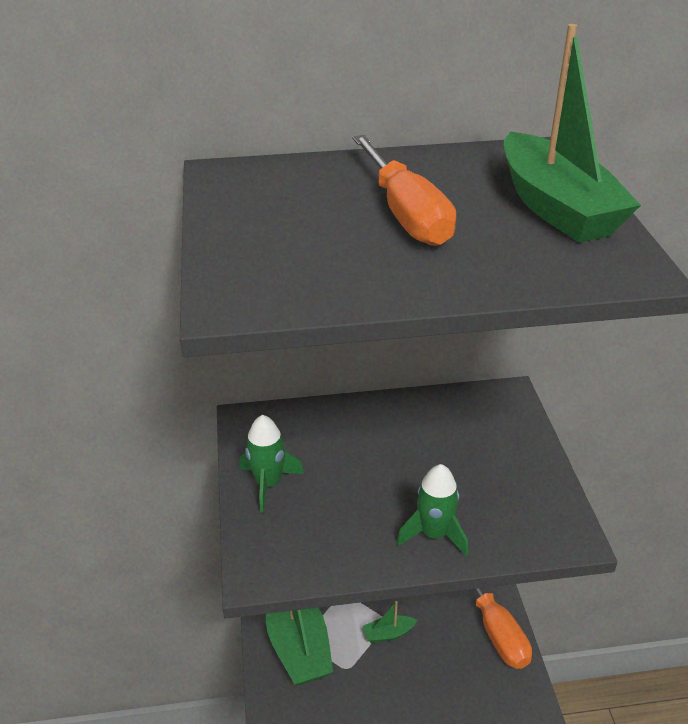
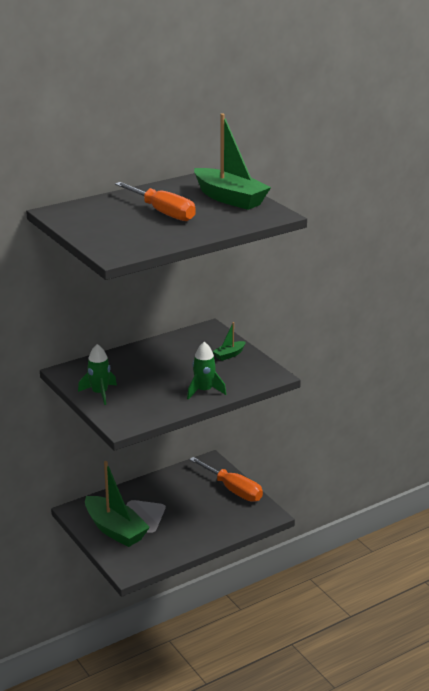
camera: 25 degrees left, 10 degrees down
(388, 634) = (169, 510): green boat -> green boat (229, 355)

